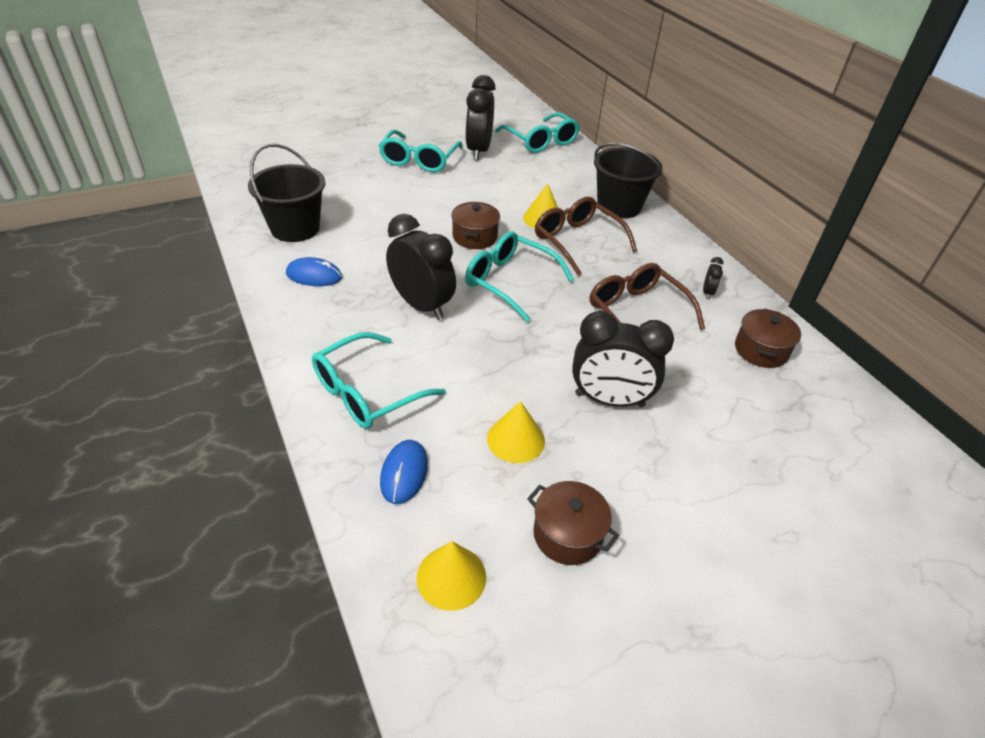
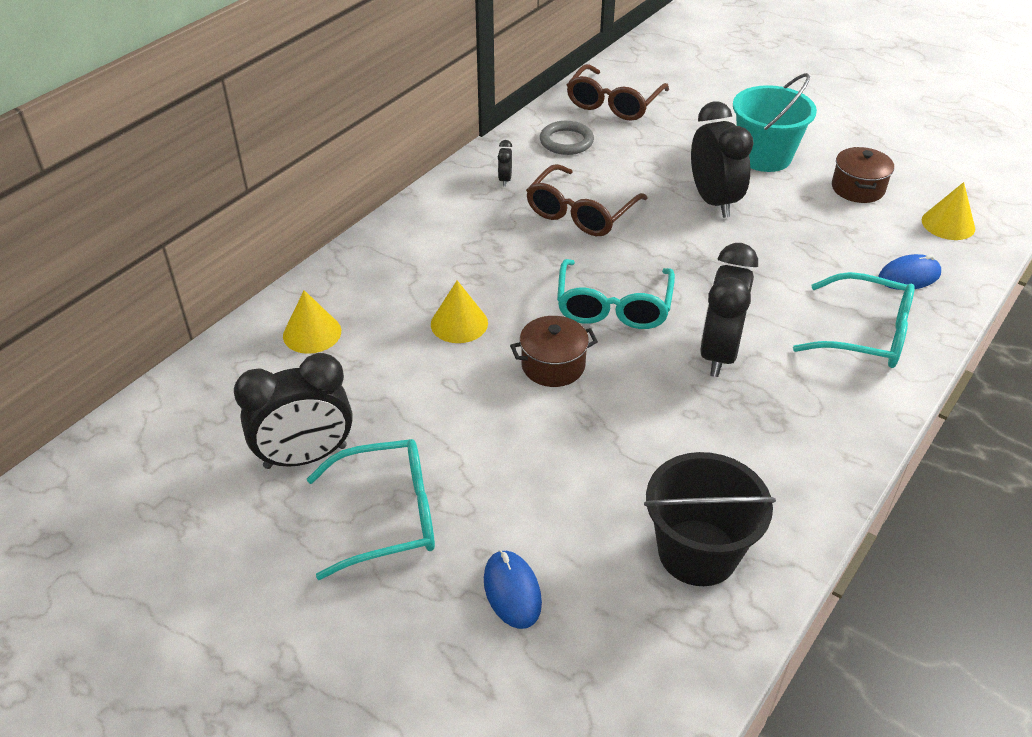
camera: 115 degrees left, 0 degrees up
(314, 276) = (765, 469): blue mouse -> blue mouse (512, 591)
(516, 439) = (810, 234): yellow cone -> yellow cone (312, 333)
(541, 141) = (220, 398): turquoise glasses -> none
(577, 241) = (487, 282): brown glasses -> brown glasses (613, 103)
(619, 206) = (375, 271): black bucket -> none
(673, 486) = (764, 157): none -> turquoise bucket
(707, 292) = (505, 180): black clock -> black clock turned 75 degrees counterclockwise
(760, 350) = (566, 141): brown pot -> grey ring

